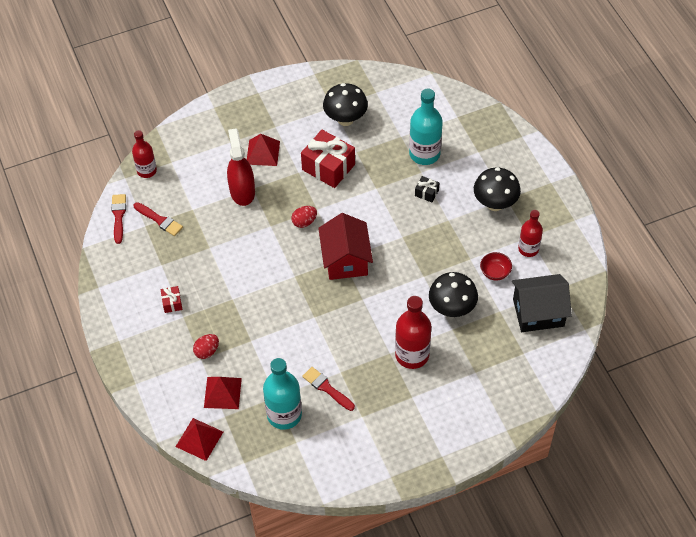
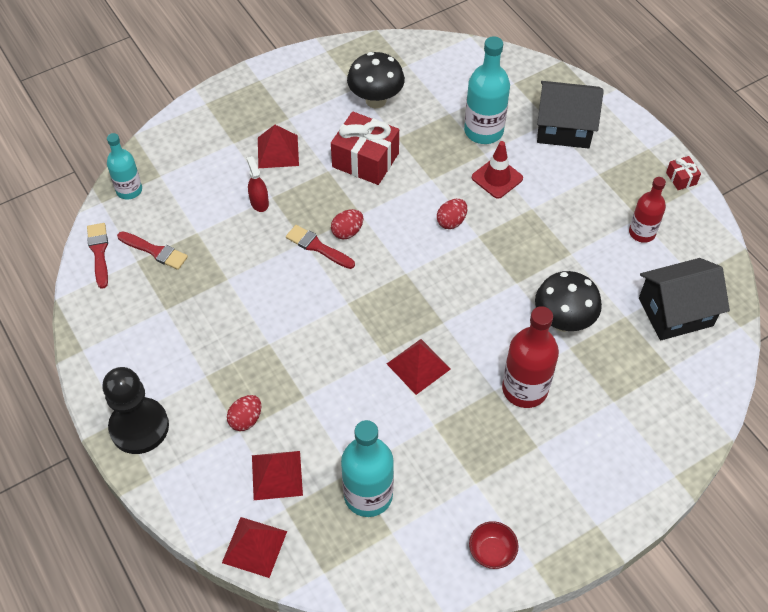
camera: 10 degrees left, 0 degrees up
(131, 347) = (139, 427): none -> black pawn
(147, 170) = (129, 190): red bottle -> turquoise bottle
(172, 303) = (188, 359): red gift -> red gift (681, 178)
(242, 191) = (259, 202): red spray bottle -> red spray bottle, size x0.54
(327, 388) = (419, 449): red brush -> red brush (317, 247)
(337, 329) = (418, 366): none -> red pyramid
(345, 259) = (410, 274): red house -> none
(384, 223) = (451, 221): none -> red egg
(426, 193) = (497, 178): black gift -> red traffic cone
(488, 158) = (564, 128): none -> black house
(495, 204) = (586, 182): black mushroom -> none
(495, 272) = (607, 267): red bowl -> red bowl (492, 551)

